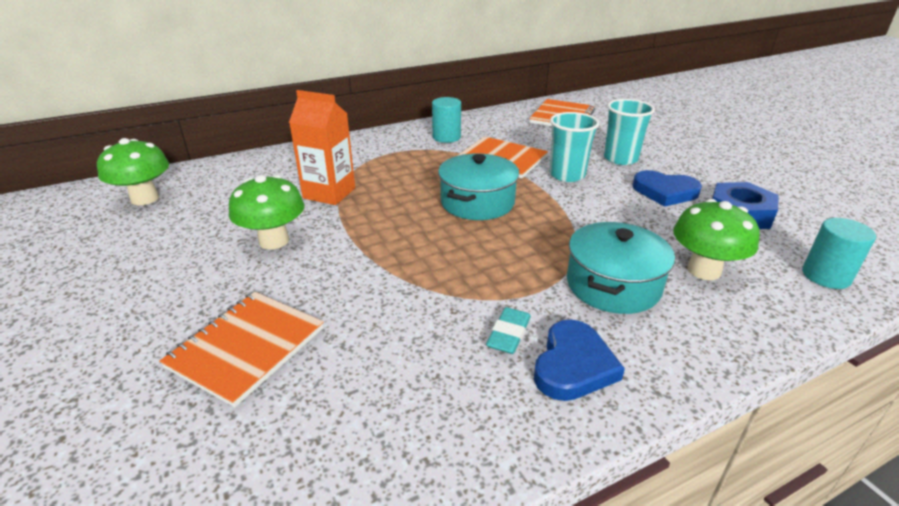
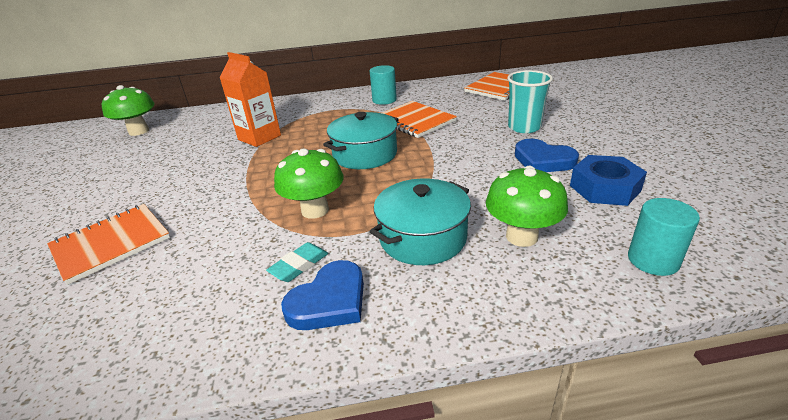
camera: 20 degrees right, 0 degrees up
(274, 241) = (193, 169): green mushroom -> green mushroom (315, 210)
(567, 175) = (461, 138): turquoise cup -> none

